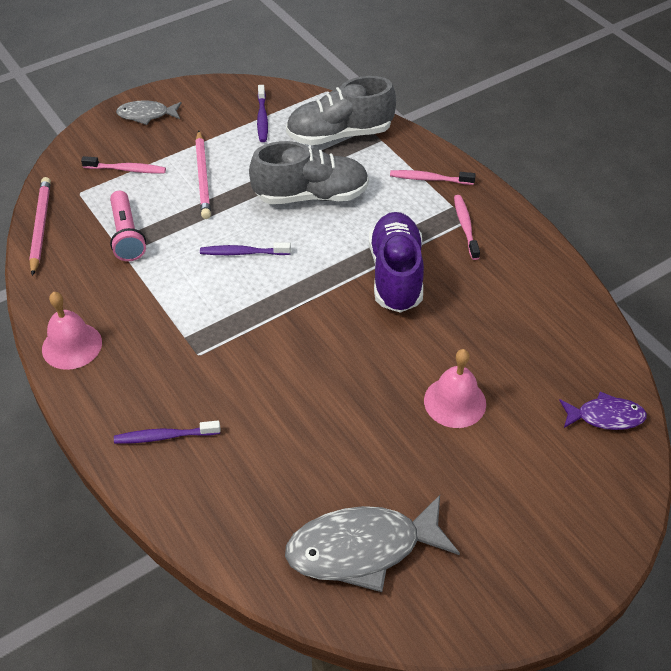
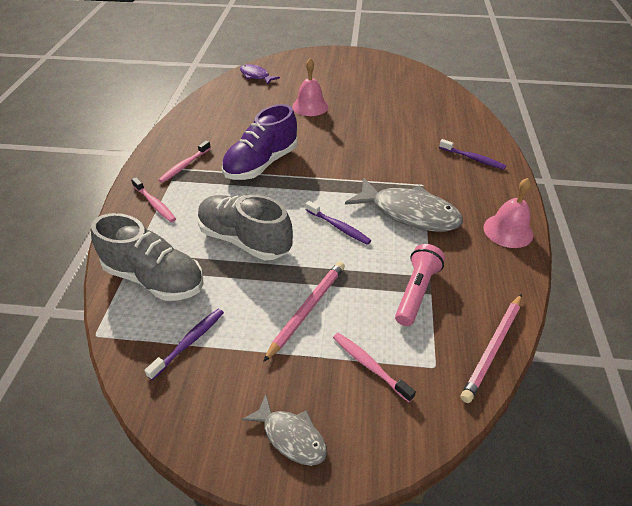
camera: 140 degrees left, 5 degrees down
(362, 549) = (408, 88): grey fish -> grey fish (409, 213)

